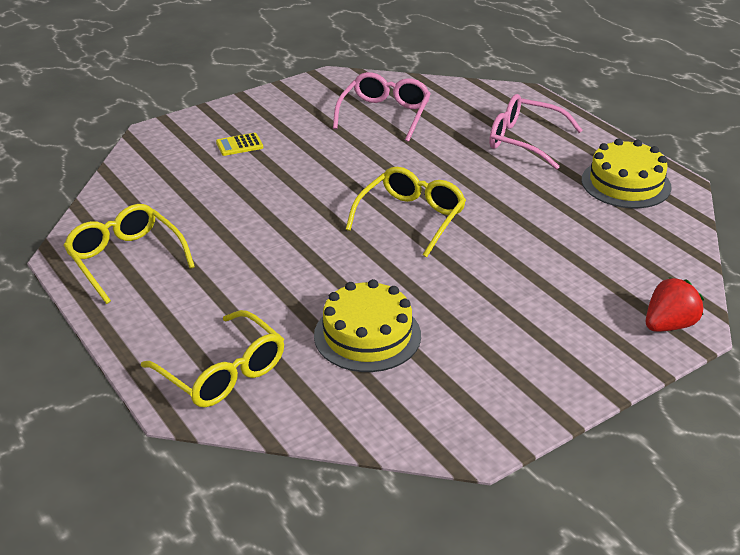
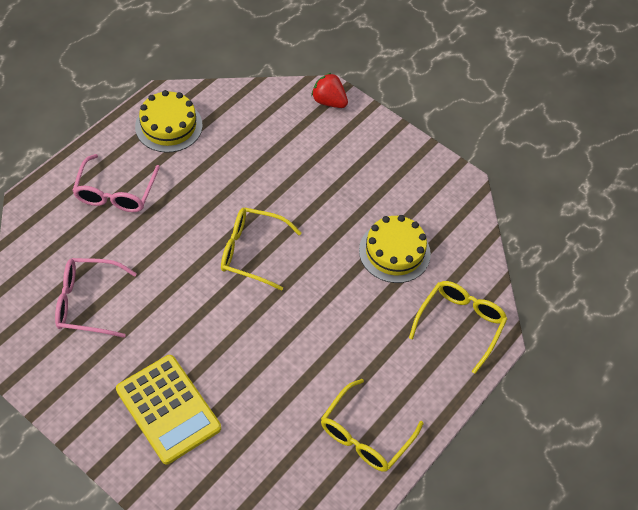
camera: 110 degrees left, 20 degrees up
(239, 145) = (168, 409): yellow calculator -> yellow calculator, size x2.43

